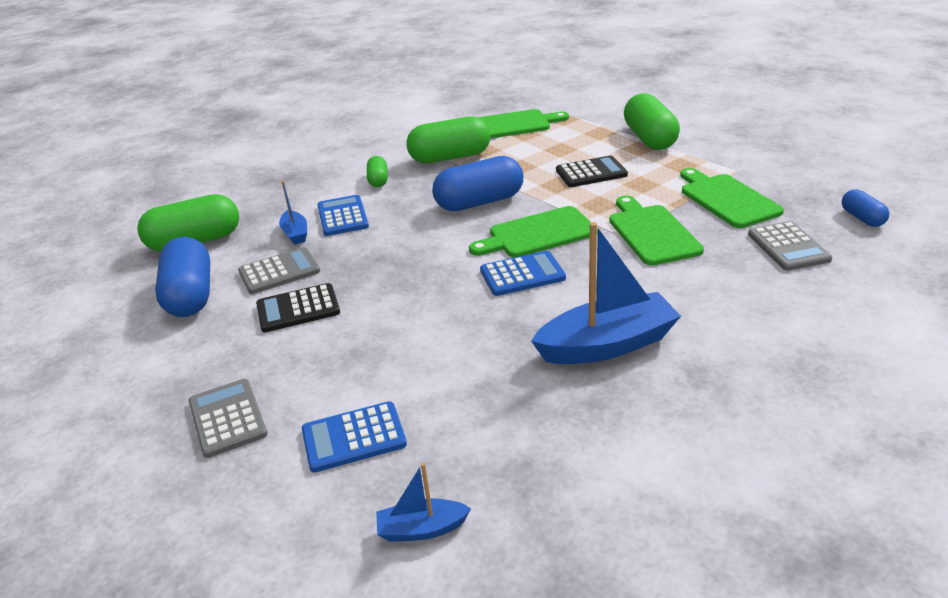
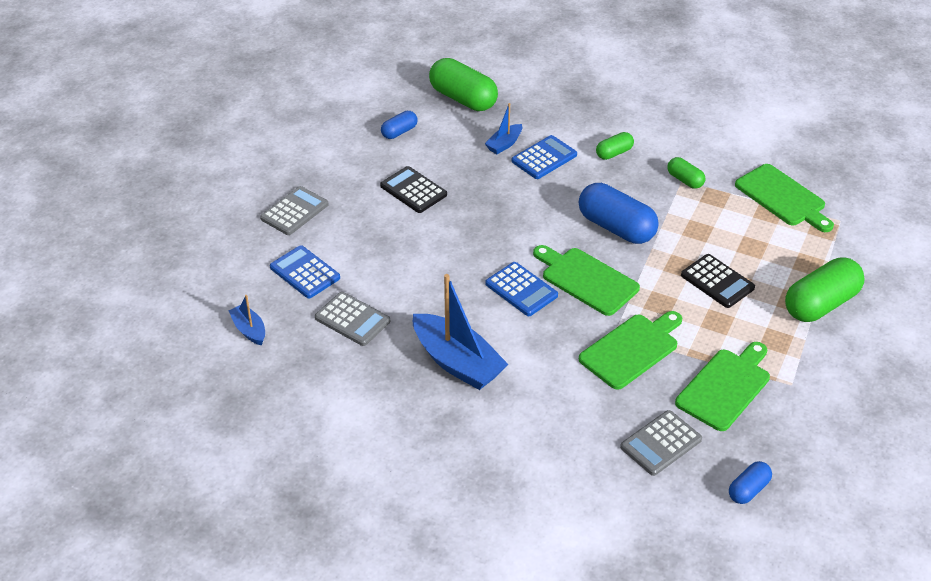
camera: 60 degrees right, 10 degrees up
(190, 296) = (399, 132): blue capsule -> blue capsule, size x0.52
(279, 272) = (451, 160): grey calculator -> grey calculator (352, 319)
(450, 157) = (685, 180): green capsule -> green capsule, size x0.52

